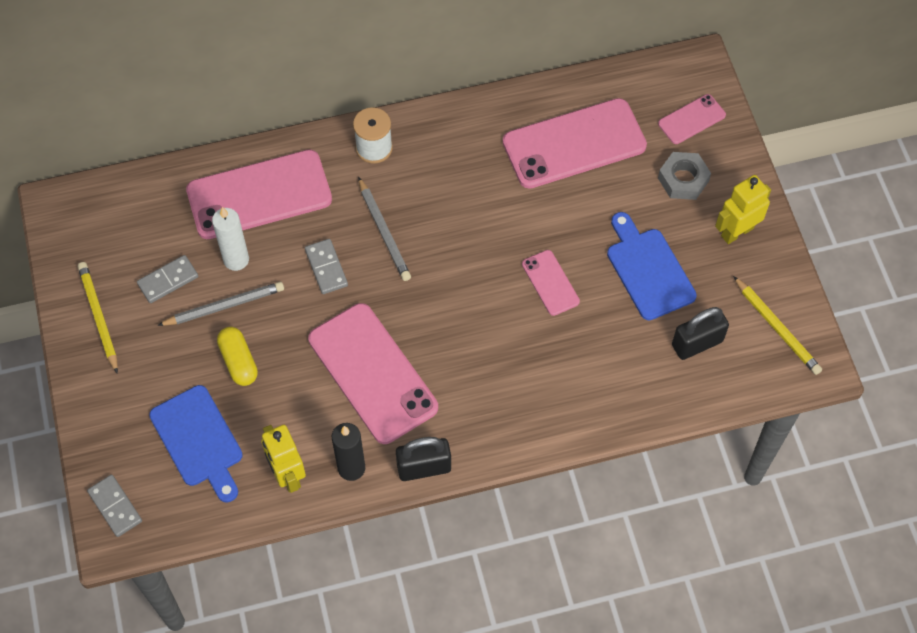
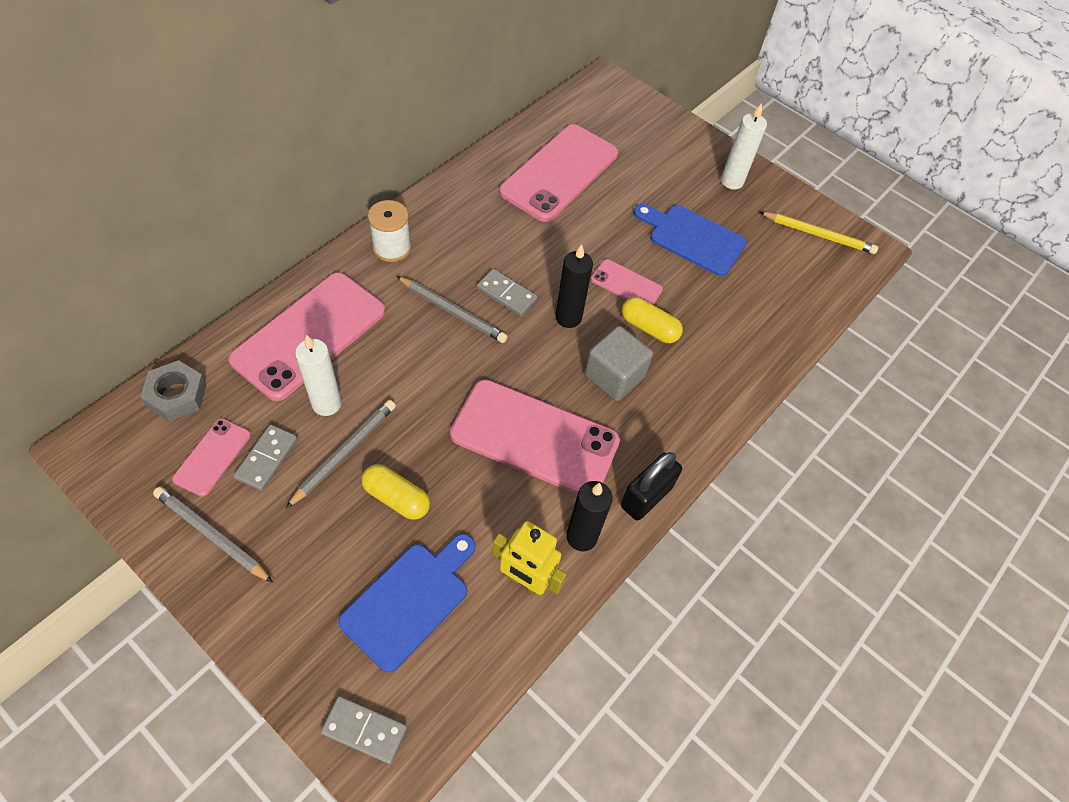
camera: 40 degrees left, 5 degrees down
(99, 317) = (211, 535): yellow pencil -> grey pencil
(198, 440) = (409, 601): blue cutting board -> blue cutting board turned 75 degrees counterclockwise
(326, 268) = (421, 367): grey domino -> grey domino (506, 294)
(475, 358) = (614, 376): none -> grey cube
(476, 287) = (568, 317): none -> black candle
(539, 332) = (649, 328): none -> yellow capsule
(683, 179) = (662, 163): grey nut -> grey nut (176, 395)
(691, 119) = (633, 119): pink phone -> pink phone (212, 457)
(697, 343) = (774, 274): black padlock -> none
(737, 232) = (732, 181): yellow robot -> white candle

